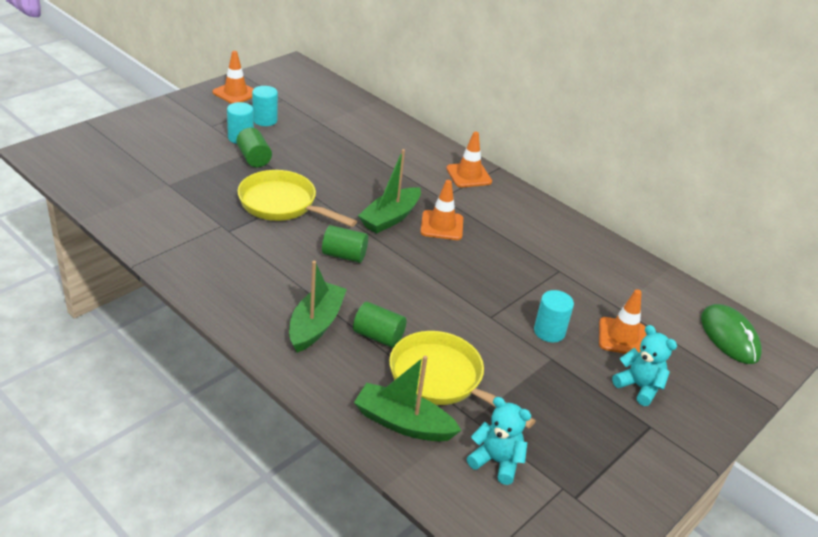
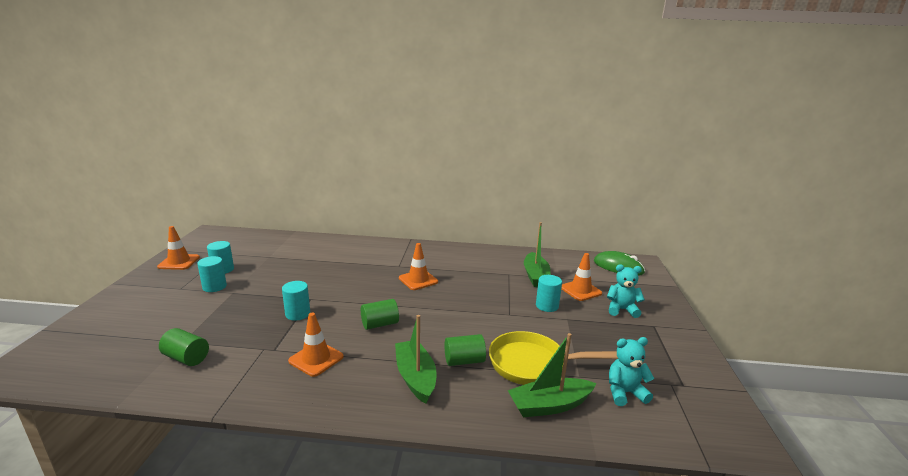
camera: 35 degrees left, 15 degrees down
(254, 158) = (240, 295): green cylinder -> green cylinder (186, 358)
(282, 205) = (298, 314): yellow pan -> turquoise cylinder
(390, 218) = (382, 289): green boat -> green boat (535, 276)
(468, 175) = (399, 249): orange traffic cone -> orange traffic cone (316, 359)

